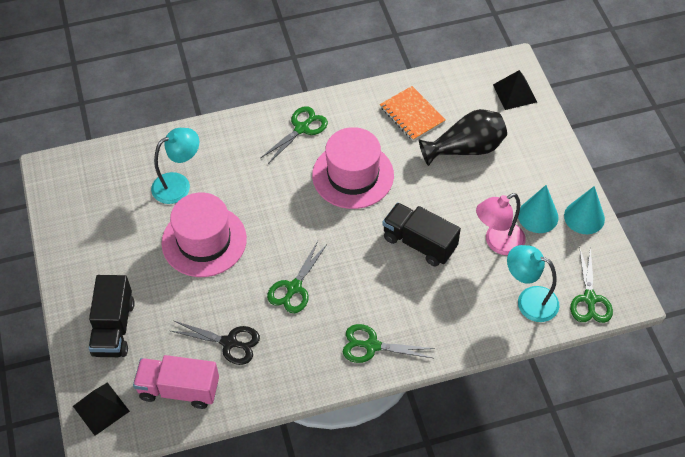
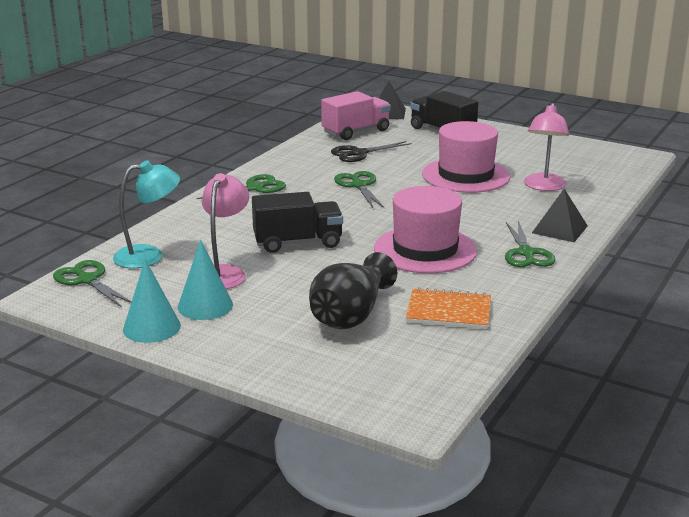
camera: 135 degrees right, 30 degrees down
(178, 184) = (544, 187): turquoise lamp -> pink lamp
(514, 93) = (370, 388): black pyramid -> black pyramid (559, 229)

